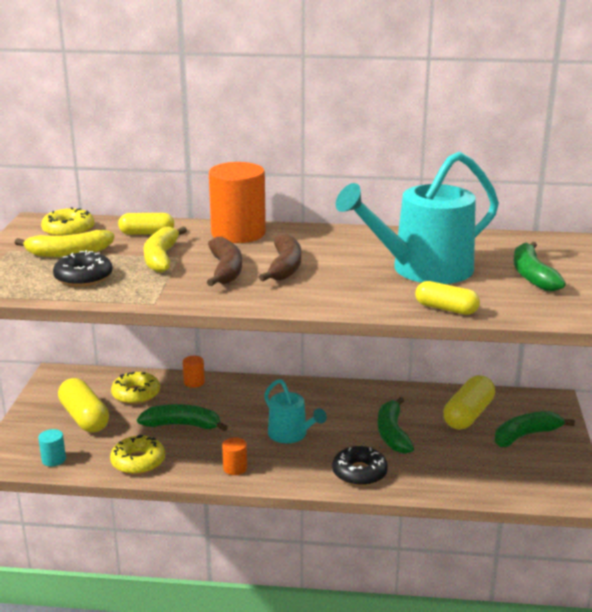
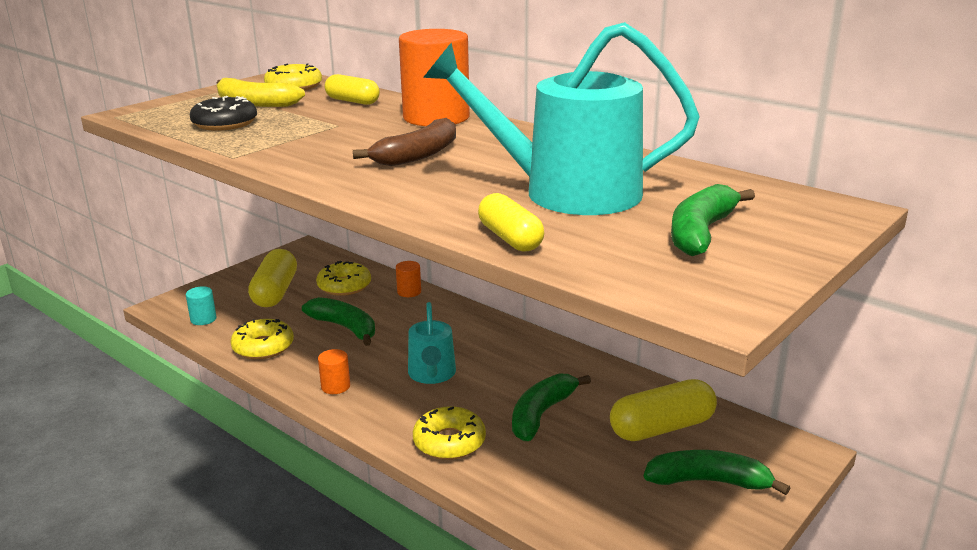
camera: 35 degrees right, 0 degrees up
(161, 258) = (321, 122): yellow banana -> none
(225, 270) = (355, 145): brown banana -> none
(359, 473) = (449, 442): black donut -> yellow donut

